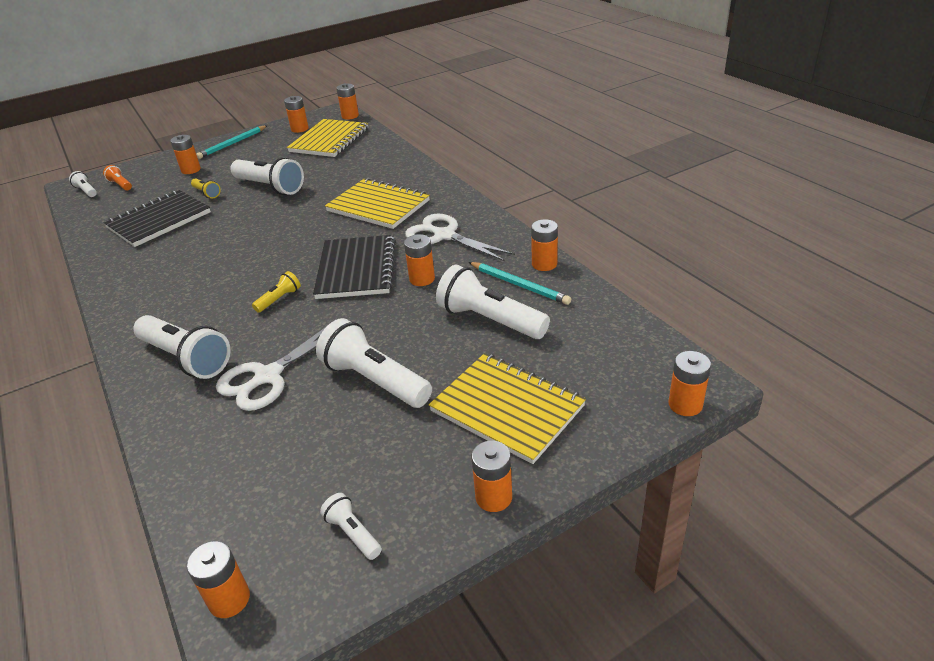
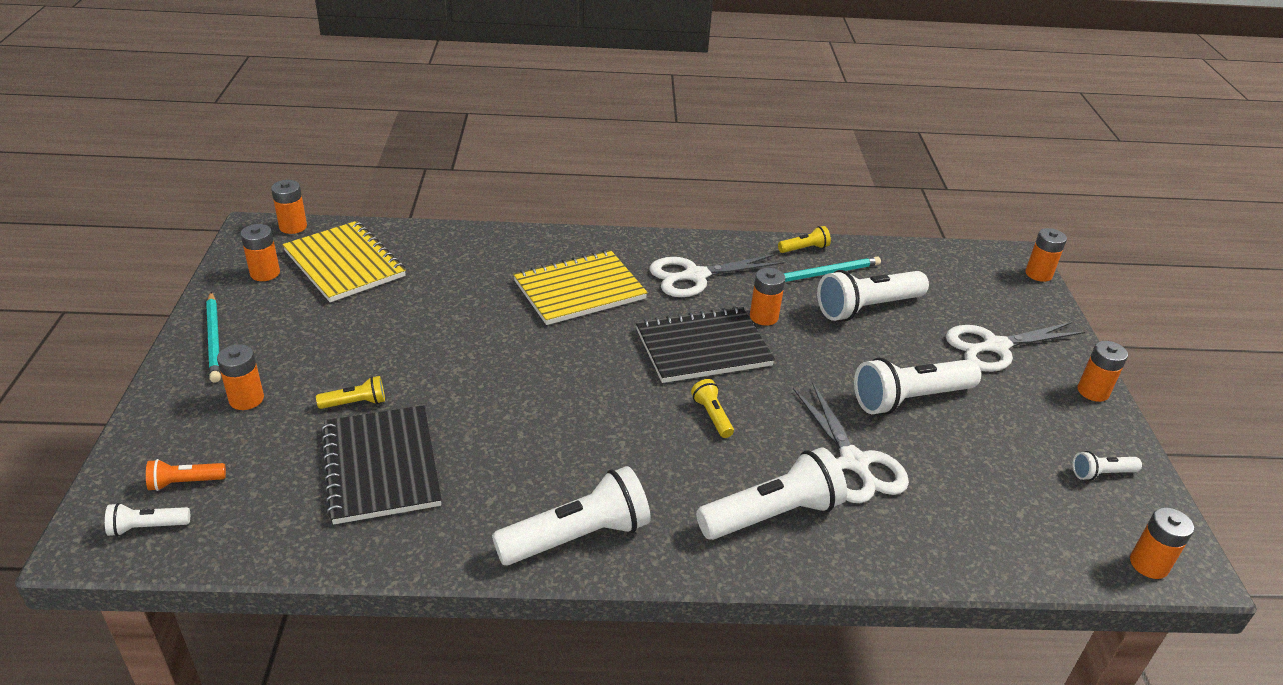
camera: 65 degrees left, 0 degrees up
(270, 187) = (417, 347): white flashlight -> white flashlight (577, 537)
(356, 269) = (703, 347): black notebook -> black notebook turned 45 degrees counterclockwise
(507, 408) = (995, 347): yellow notebook -> white scissors
(544, 264) = (804, 249): orange battery -> yellow flashlight

